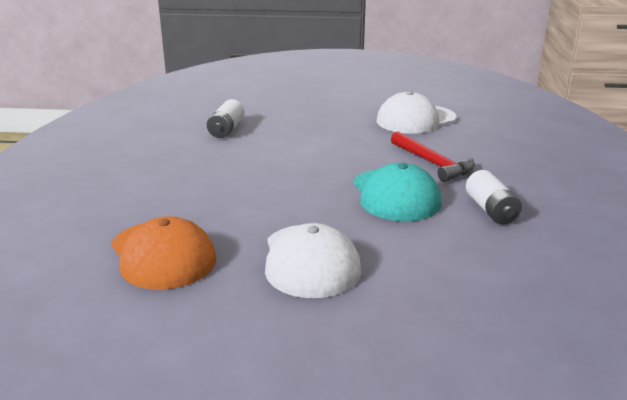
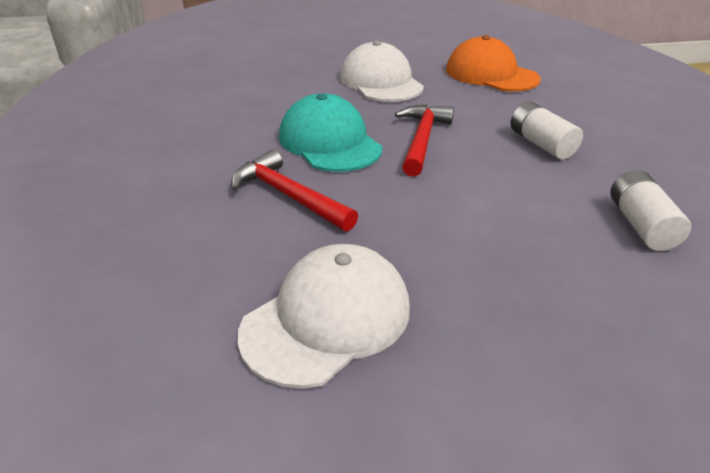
camera: 165 degrees right, 10 degrees up
(314, 188) = (421, 140): none -> red hammer
(491, 210) = (226, 137): white battery -> white battery (541, 144)

